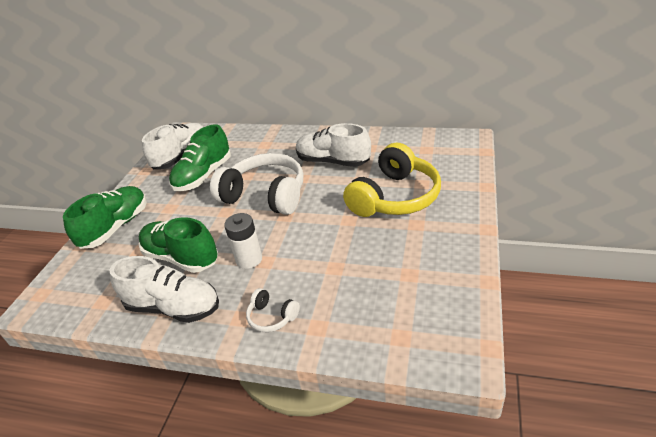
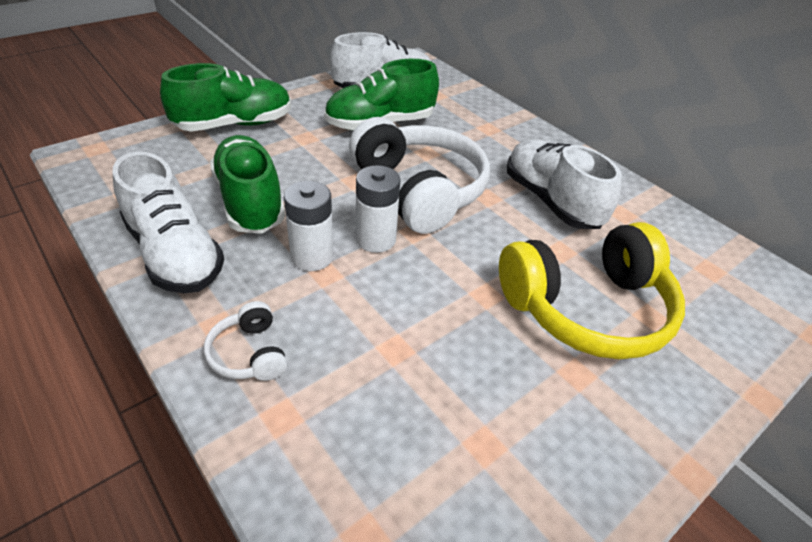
camera: 30 degrees right, 5 degrees up
(271, 231) = (375, 239): none -> white battery

